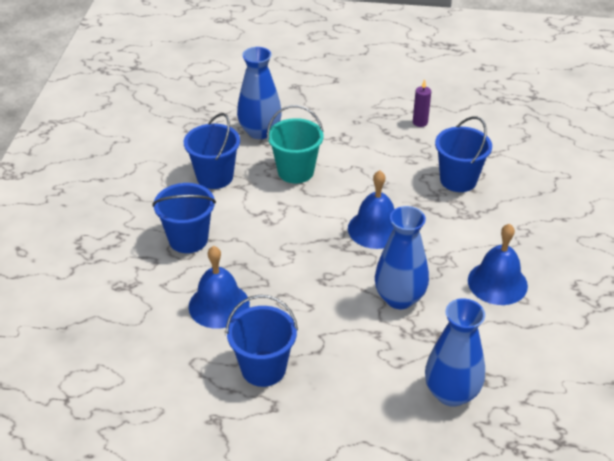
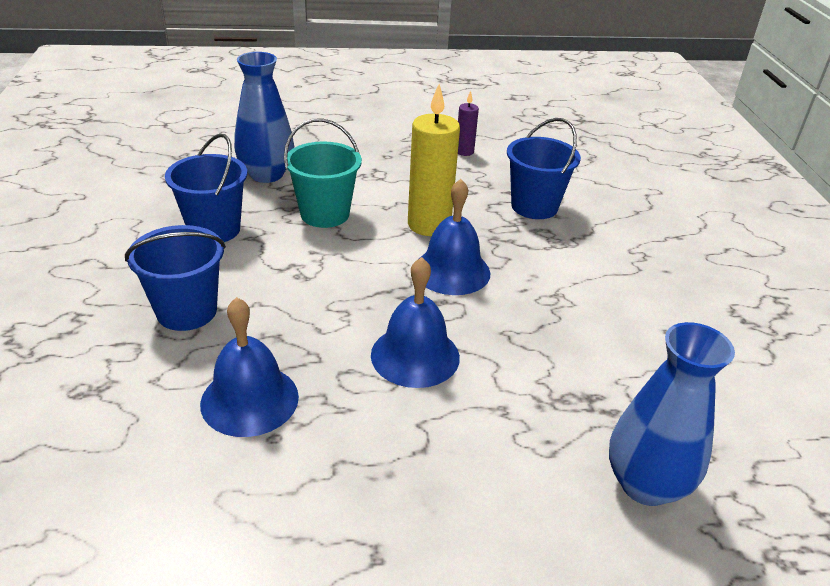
camera: 15 degrees left, 5 degrees down
(263, 368) = (343, 491): blue bucket -> none
(370, 188) = (429, 225): none -> yellow candle
(399, 298) = (516, 355): blue vase -> none
(497, 283) = (636, 319): blue bell -> blue bell (415, 355)

